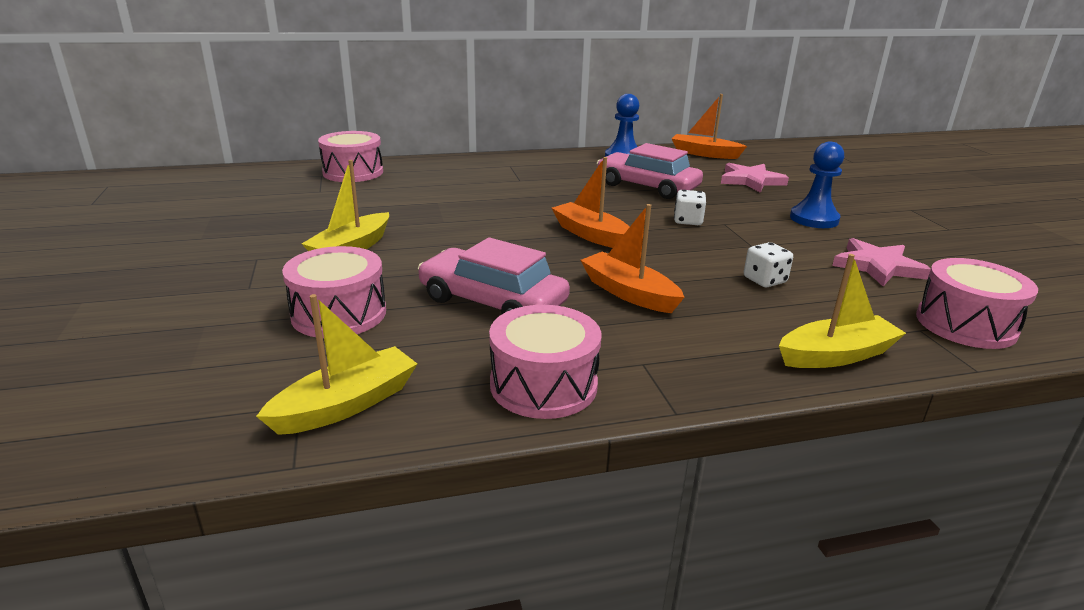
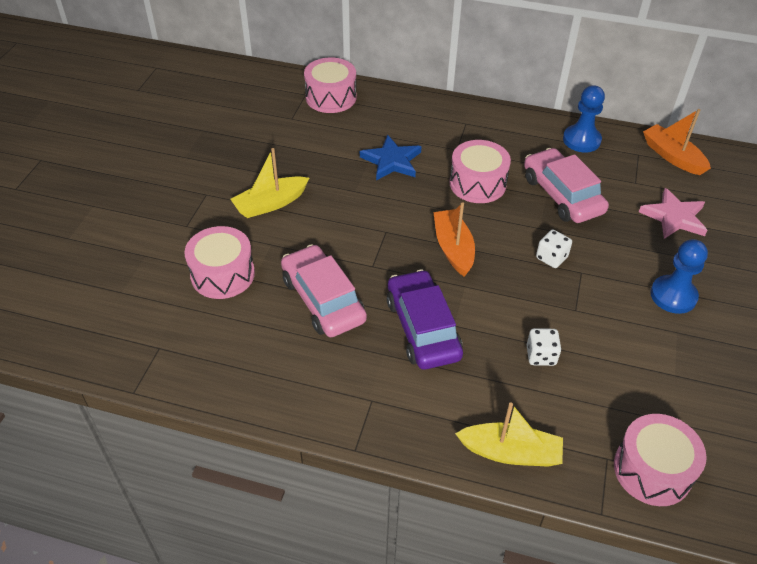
camera: 30 degrees right, 20 degrees up
(346, 405) = (182, 358): yellow boat -> none
(462, 197) = (391, 161): none -> blue star
(543, 385) = (296, 391): pink drum -> pink drum (477, 183)
(629, 293) = (423, 328): orange boat -> purple car
(877, 266) = (659, 378): pink star -> none

